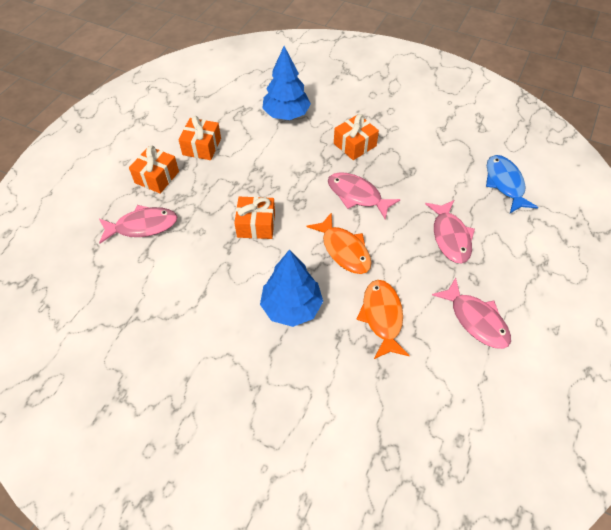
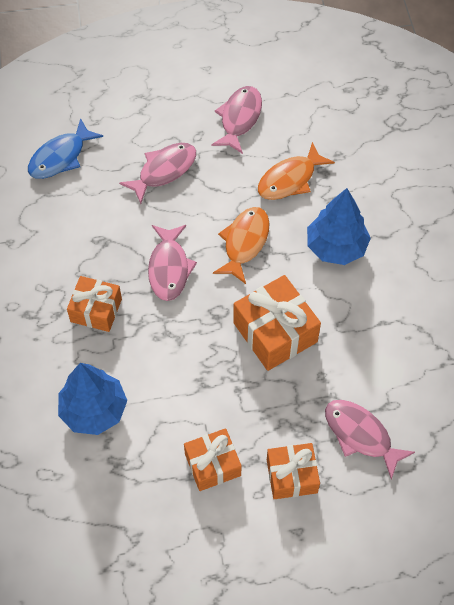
camera: 125 degrees left, 5 degrees up
(256, 225) = (275, 332): orange gift -> orange gift, size x1.52

